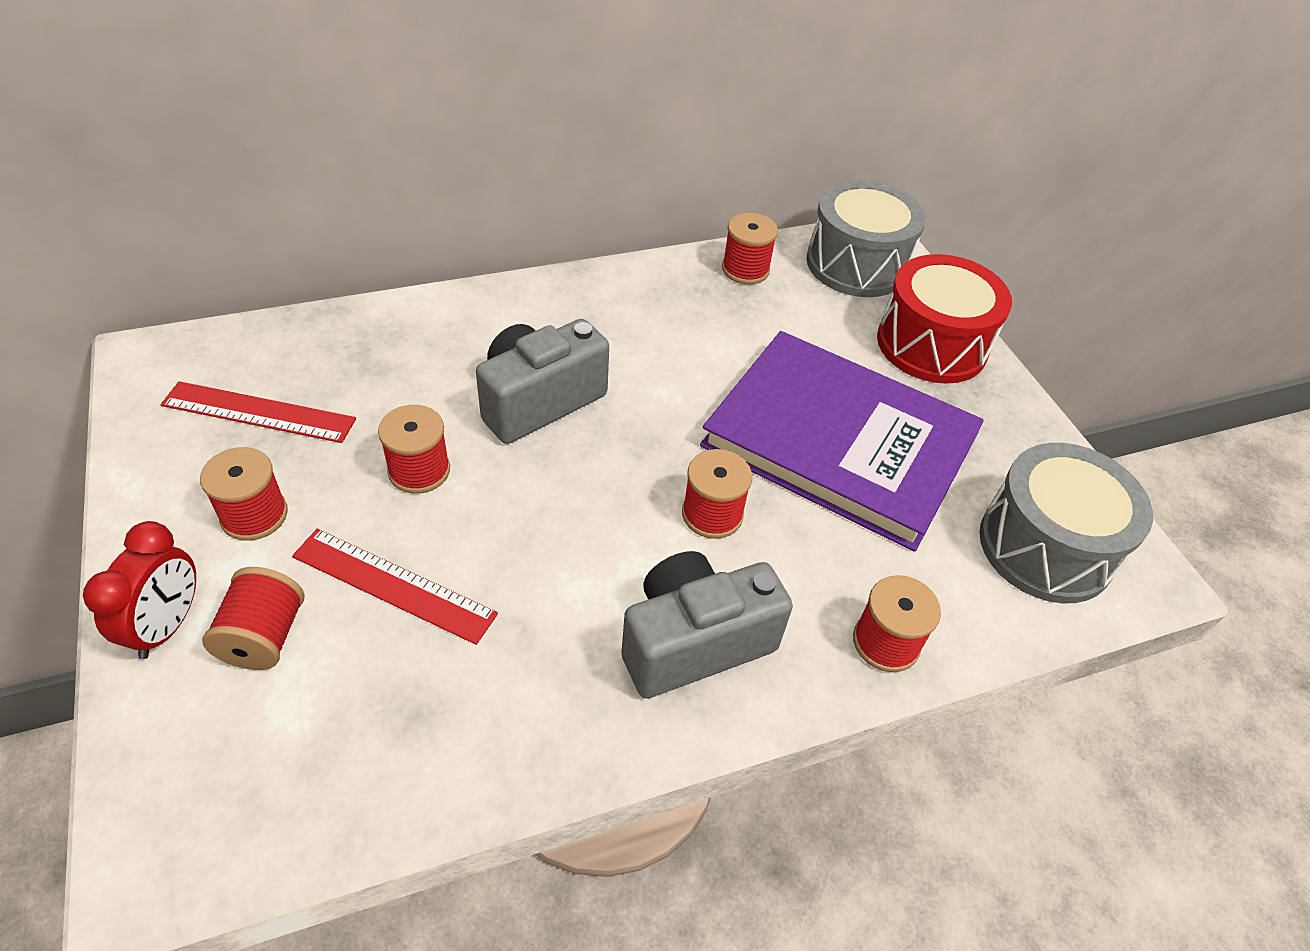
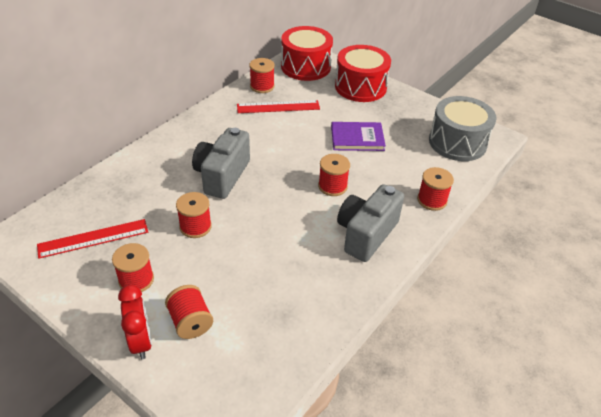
camera: 30 degrees left, 5 degrees down
(393, 585) = (228, 275): red ruler -> red ruler (278, 107)
(839, 443) = (357, 138): purple book -> purple book, size x0.47
(856, 264) = (305, 67): grey drum -> red drum

